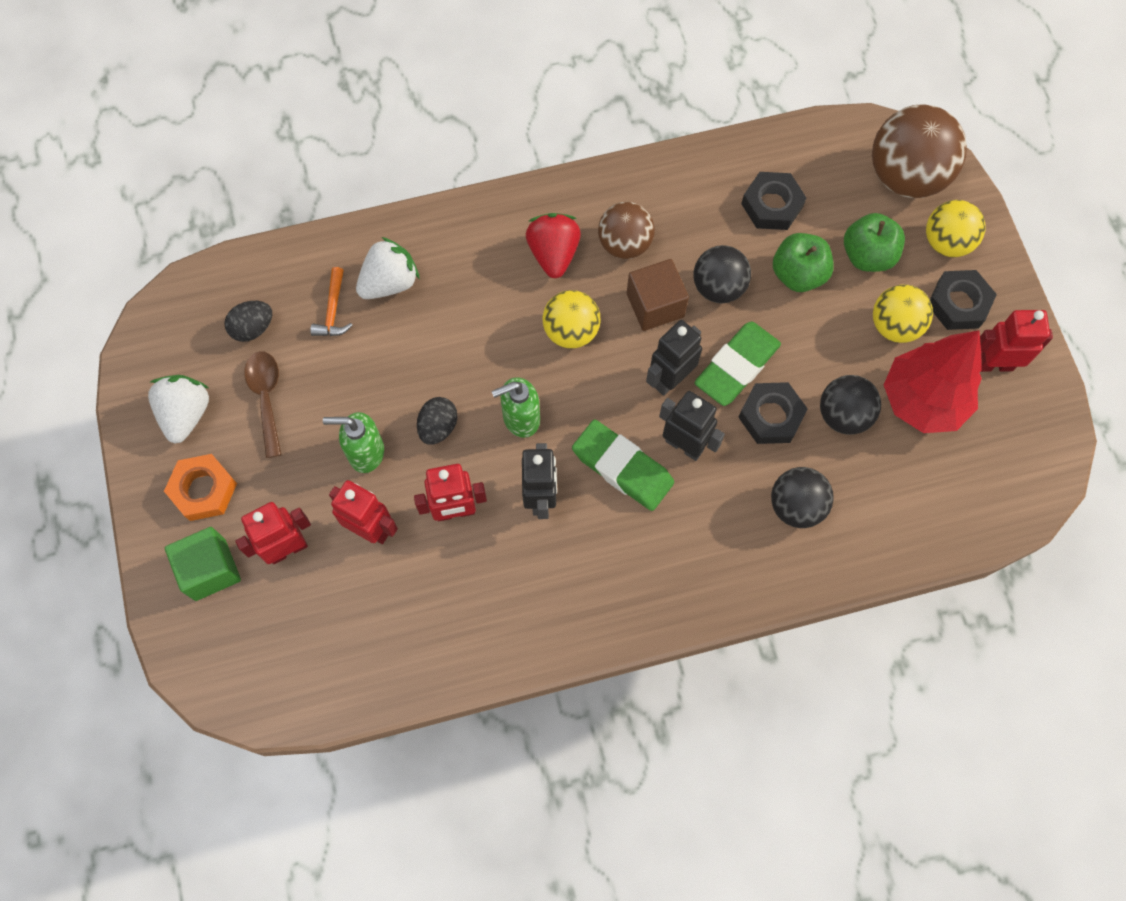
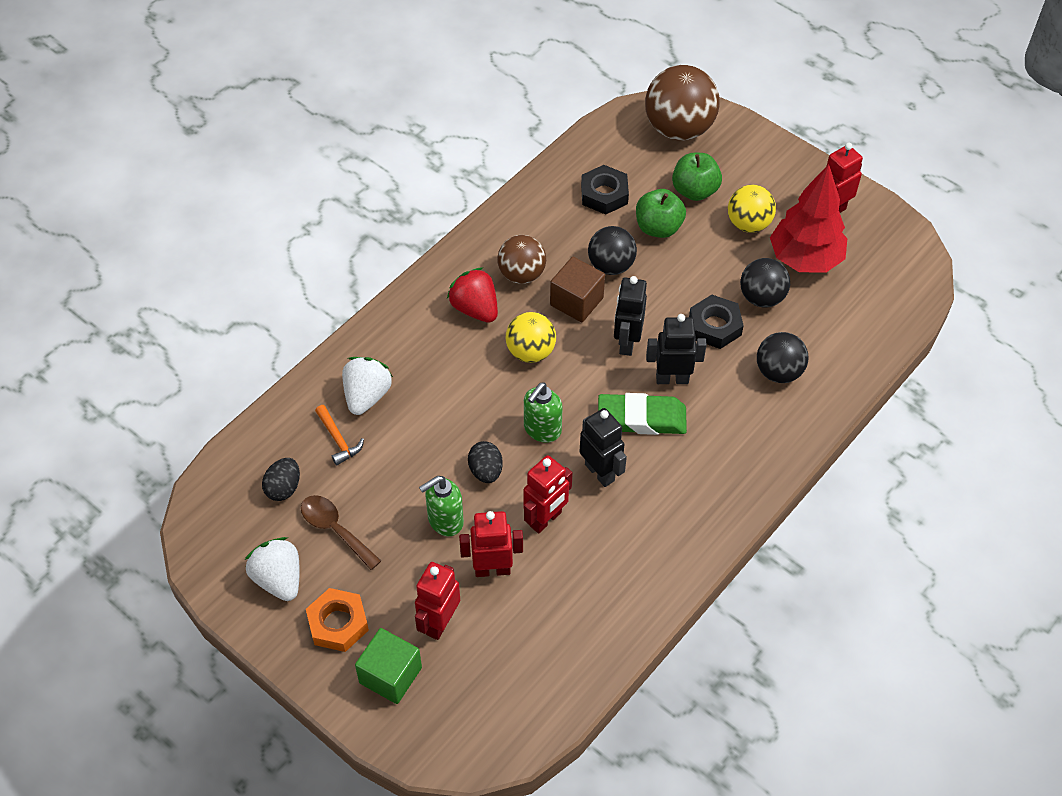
camera: 35 degrees left, 15 degrees down
(736, 366) = (665, 308): green eraser -> none
(946, 242) = (739, 155): yellow ball -> none
(958, 304) = (778, 188): black nut -> none

